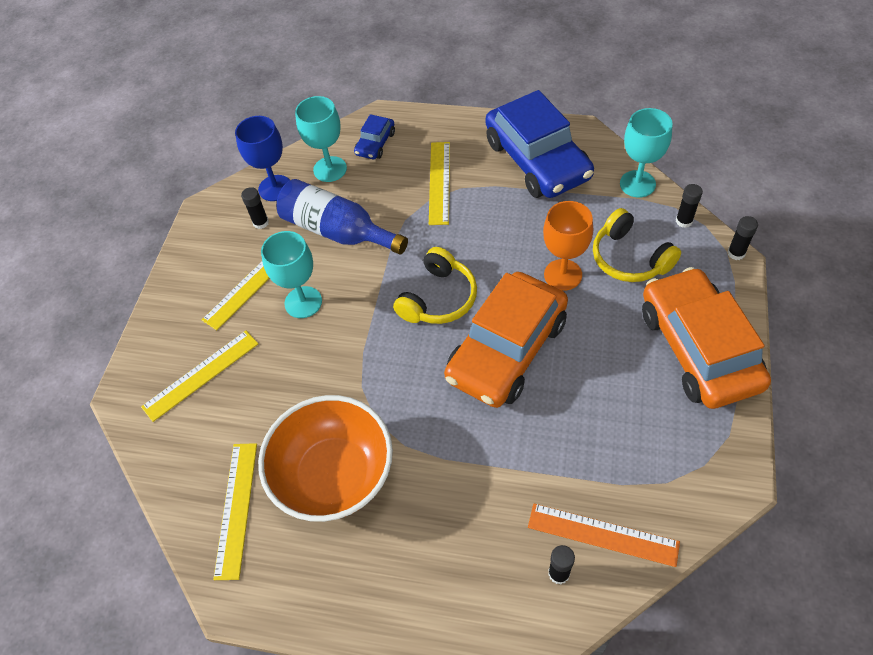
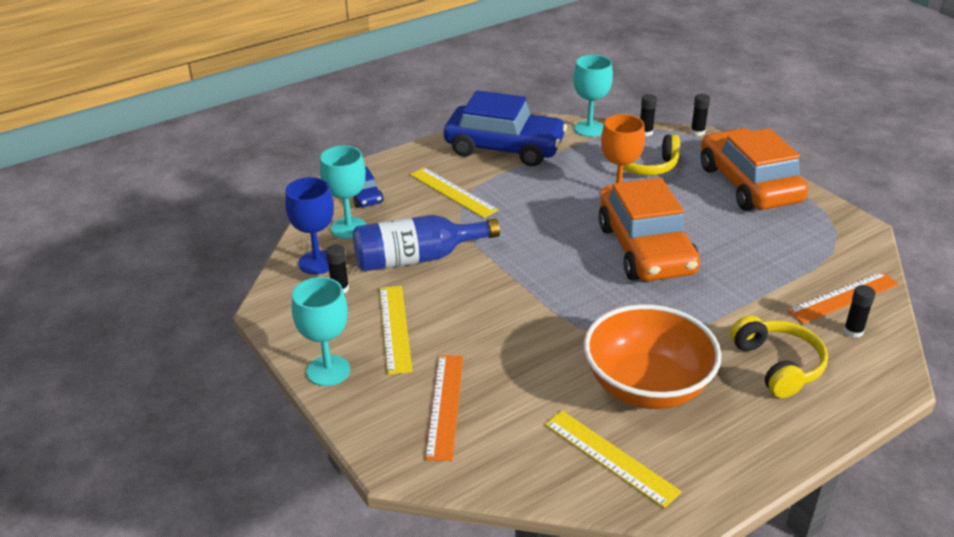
camera: 50 degrees left, 20 degrees down
(201, 375) = (445, 405): yellow ruler -> orange ruler
(303, 302) = (458, 312): turquoise goblet -> turquoise goblet (328, 370)
(438, 298) = (557, 251): yellow headphones -> yellow headphones (777, 365)
(698, 348) = (749, 184): orange car -> orange car turned 45 degrees clockwise

